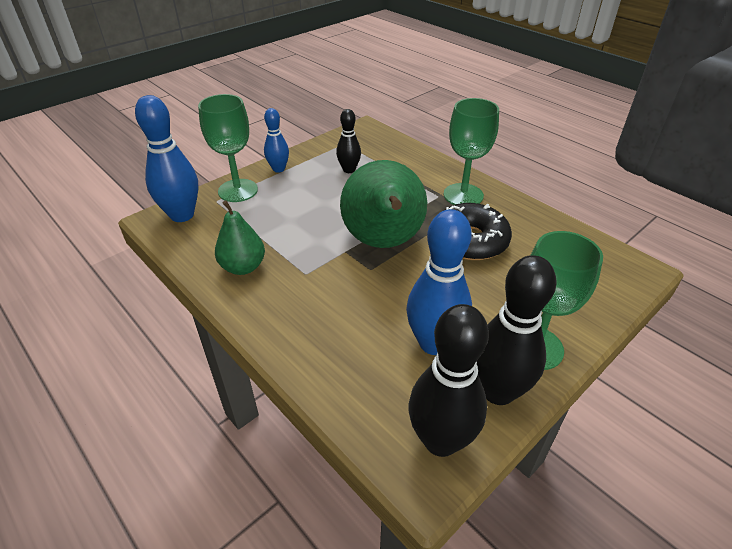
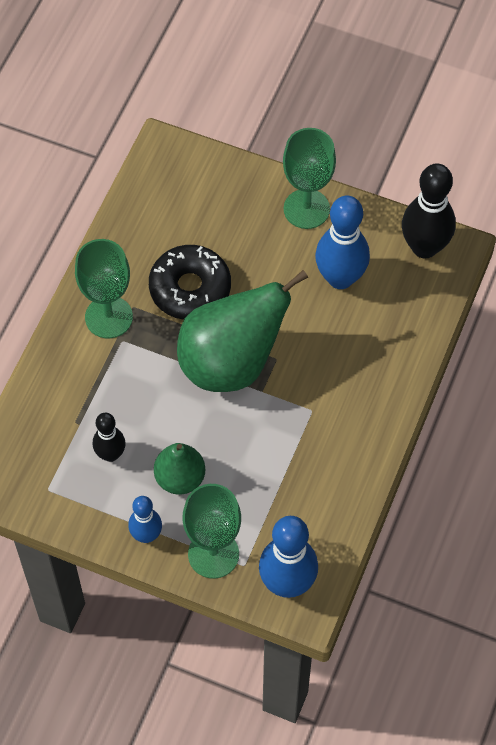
camera: 115 degrees left, 20 degrees up
(243, 267) = (332, 469): green pear -> green pear (180, 478)
(498, 391) = (363, 224): black bowling pin -> none

